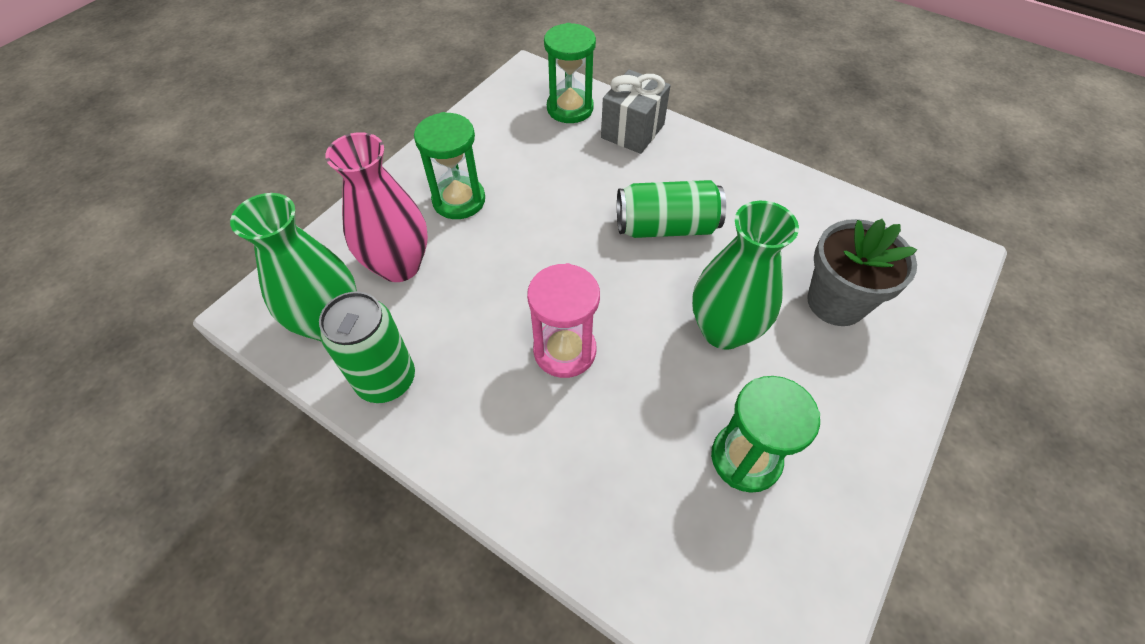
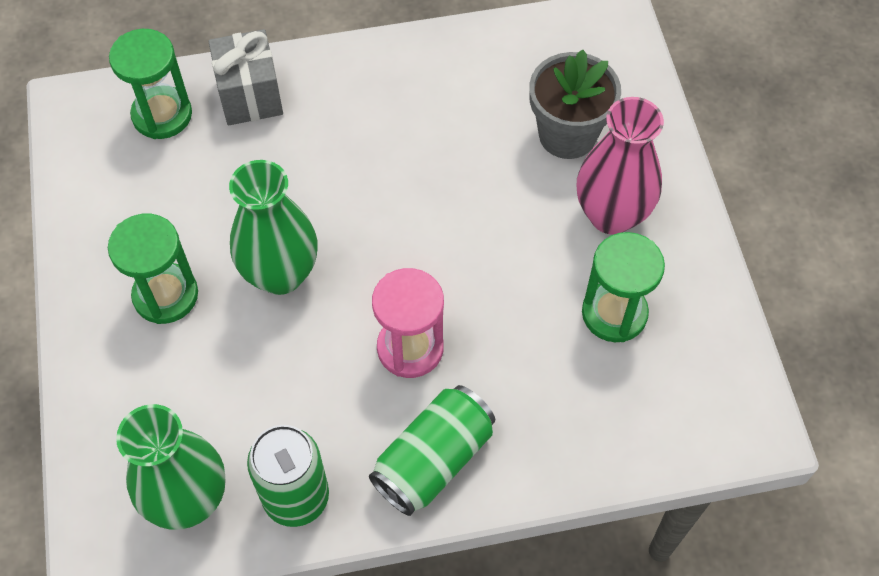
camera: 45 degrees left, 5 degrees up
(399, 265) = (186, 400): pink vase -> pink vase (611, 215)
(666, 227) = (378, 172): green can -> green can (433, 460)
(723, 330) = (510, 228): green vase -> green vase (280, 274)

